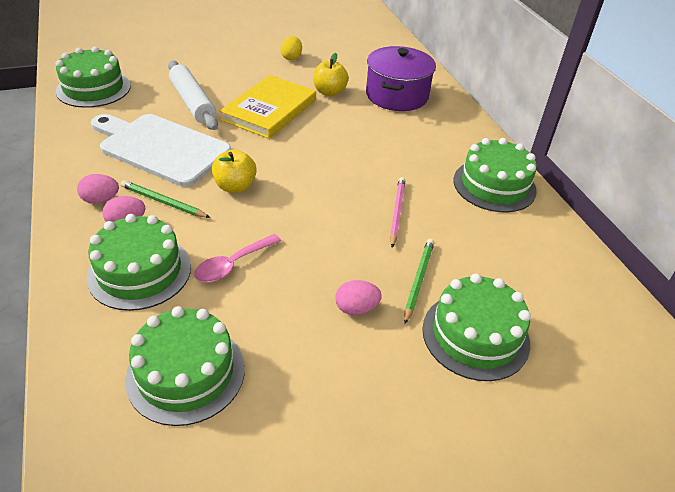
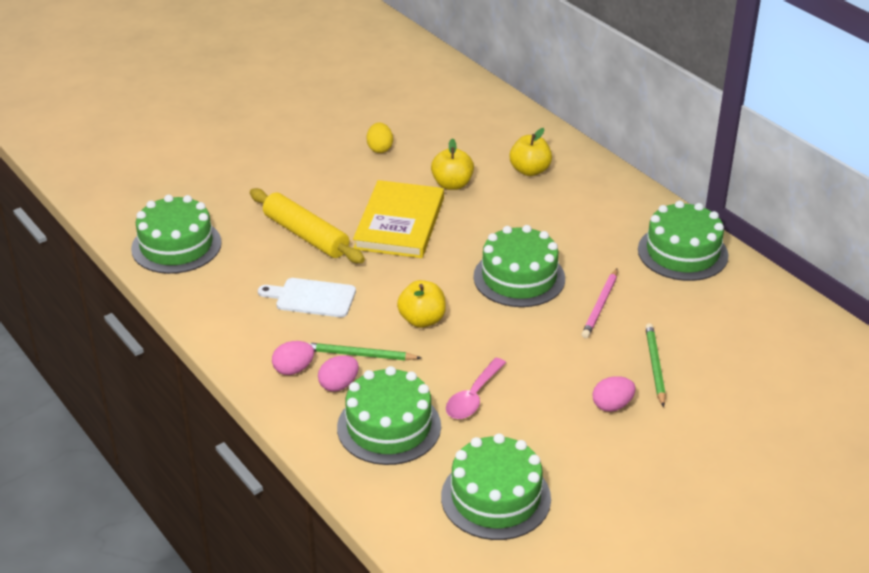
camera: 15 degrees left, 5 degrees down
(161, 148) = (312, 298): white cutting board -> white cutting board, size x0.55
(193, 102) = (306, 235): white rolling pin -> yellow rolling pin
(396, 212) = (600, 305): pink pencil -> pink pencil turned 150 degrees counterclockwise
(397, 95) = (530, 170): purple pot -> yellow apple
(475, 335) = (728, 400): green cake -> green cake (519, 277)

